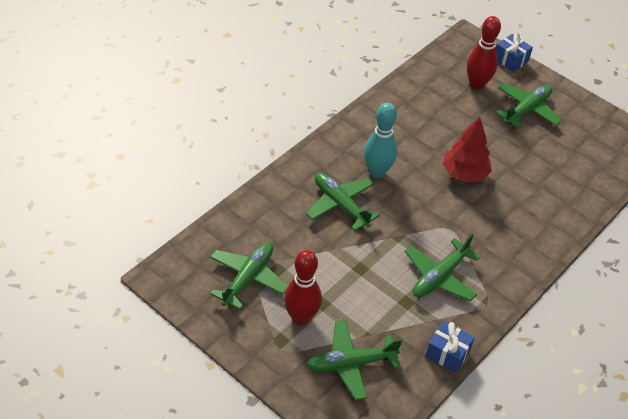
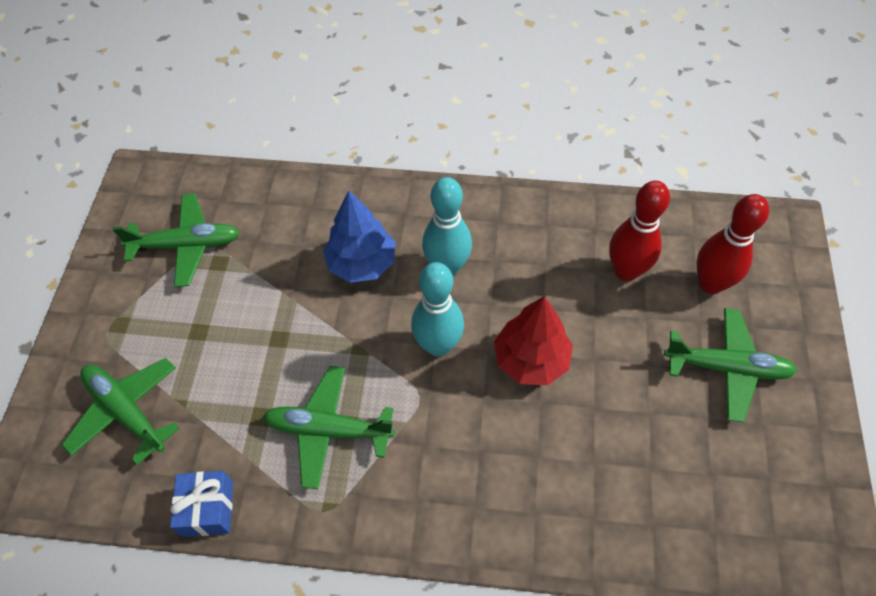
camera: 60 degrees right, 10 degrees up
(301, 317) = (163, 324): red bowling pin -> red bowling pin (626, 271)
(340, 205) = (362, 263): green plane -> blue tree
(424, 204) = (438, 345): none -> turquoise bowling pin
(510, 60) = (804, 295): blue gift -> none

